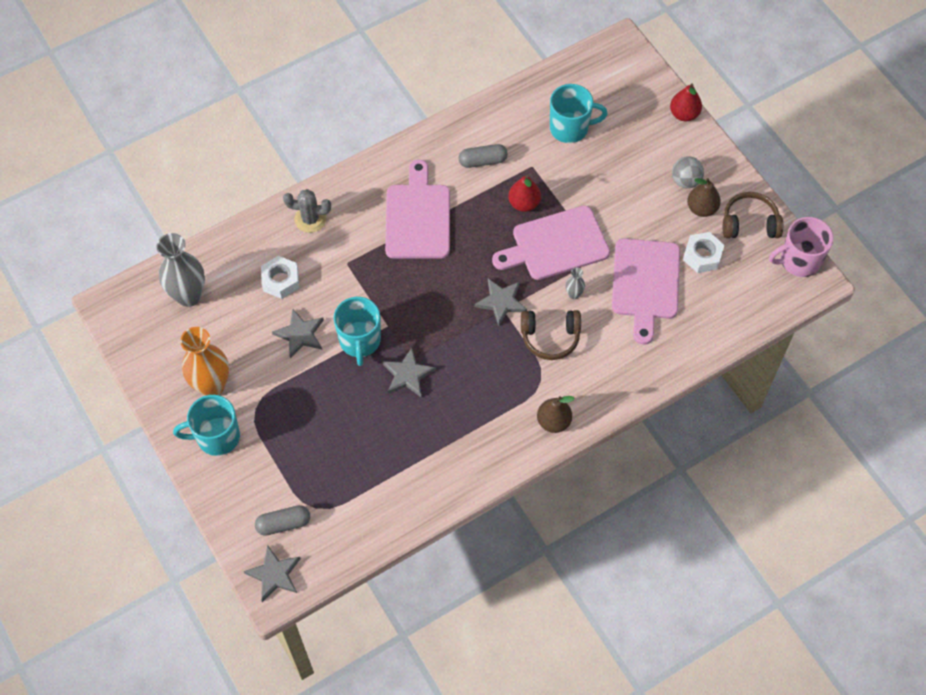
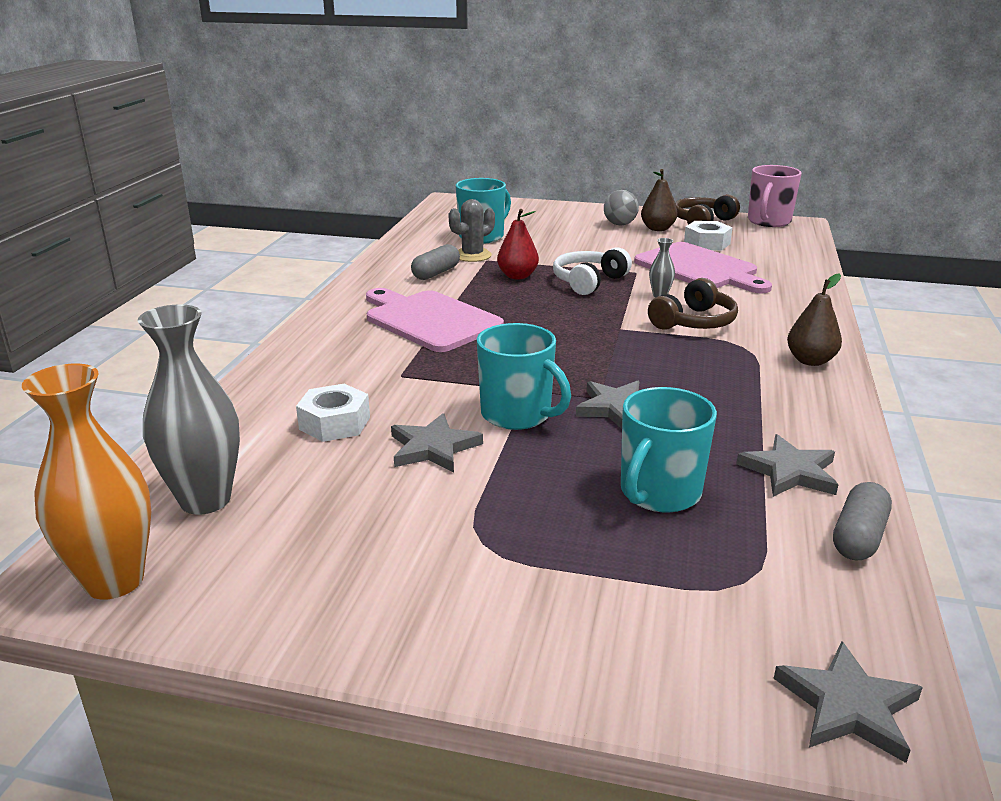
camera: 45 degrees left, 35 degrees down
(212, 386) = (377, 561): orange vase -> orange vase (114, 580)
(216, 437) = (472, 610): turquoise mug -> turquoise mug (659, 493)
(283, 524) = (740, 632): grey capsule -> grey capsule (858, 537)
(310, 219) = (302, 369): grey cactus -> grey cactus (472, 255)
(501, 302) = (609, 325): grey star -> grey star (789, 471)
(556, 244) = (589, 282): pink cutting board -> white headphones
(684, 114) = (556, 206): red pear -> none

